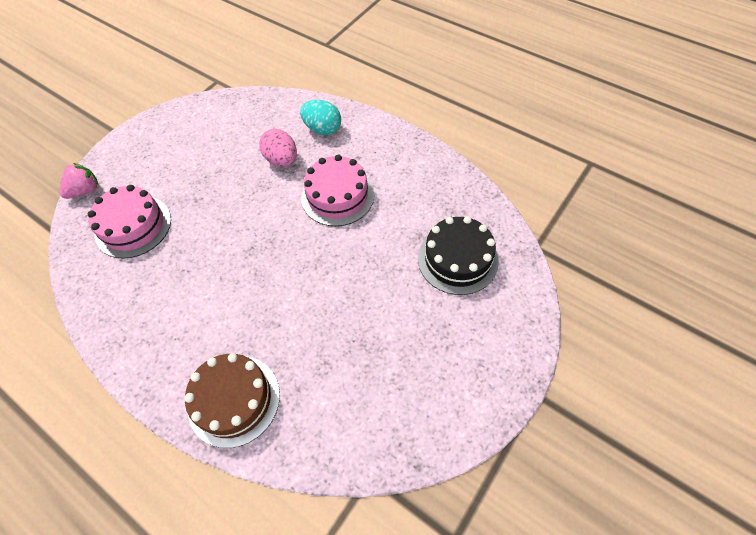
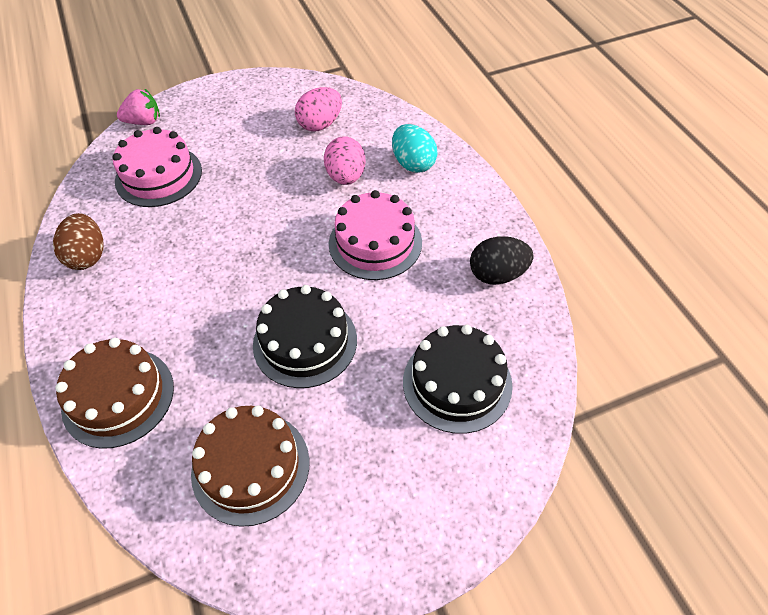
camera: 30 degrees right, 5 degrees down
(123, 315) = (87, 256): none -> brown egg
(233, 130) = (320, 124): none -> pink egg
(340, 287) = (305, 342): none -> black cake
(367, 388) = (250, 467): none -> brown cake
(432, 177) = (497, 274): none -> black egg

